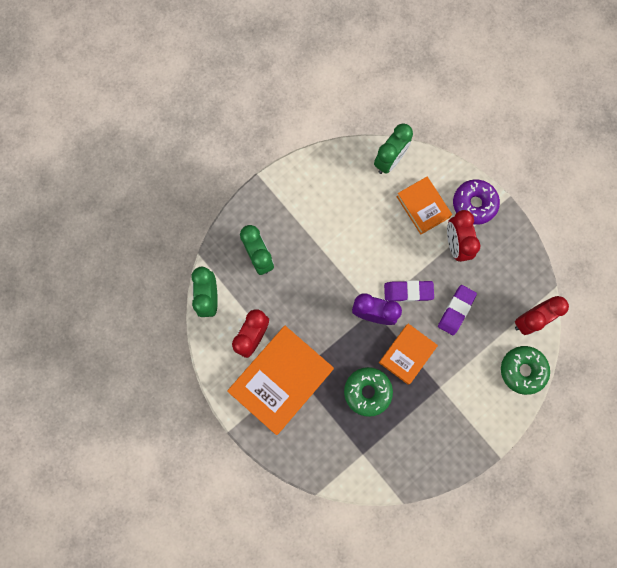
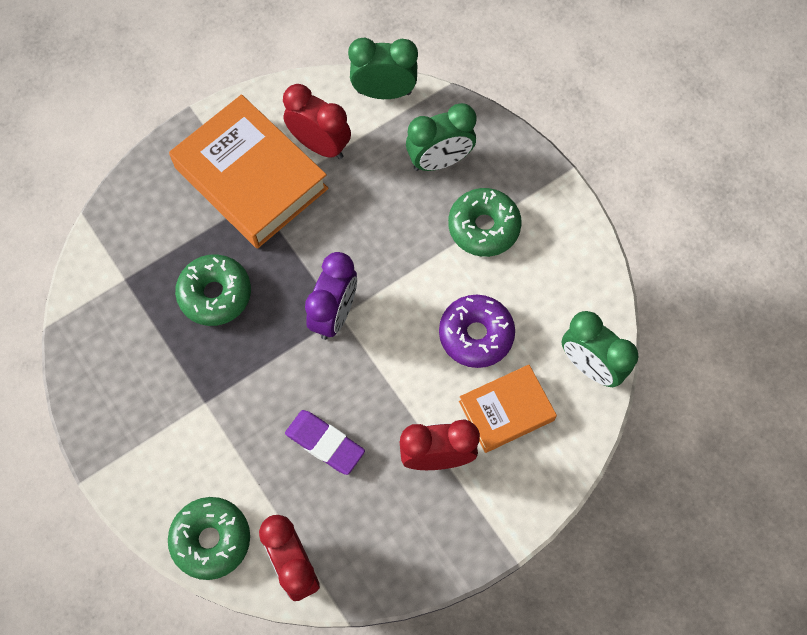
camera: 95 degrees right, 10 degrees down
(304, 227) = (483, 227): none -> green donut
(407, 354) = (264, 358): orange book -> none
(408, 291) = (364, 371): purple eraser -> none
(474, 204) = (506, 498): purple donut -> purple donut (476, 335)

